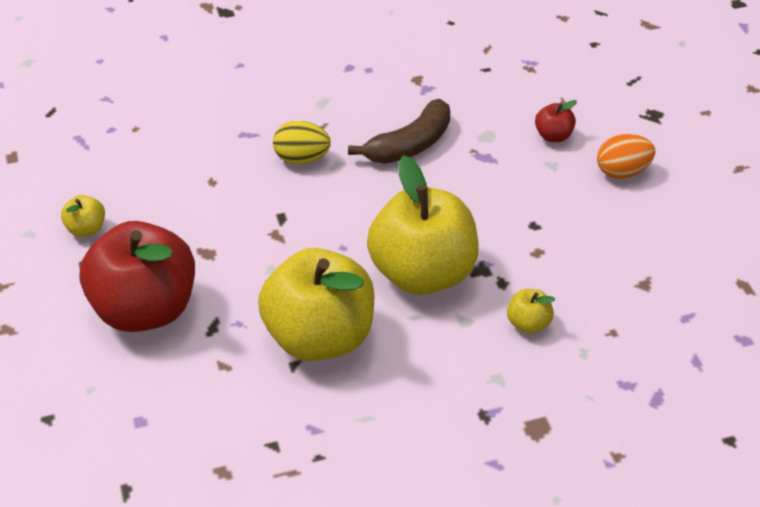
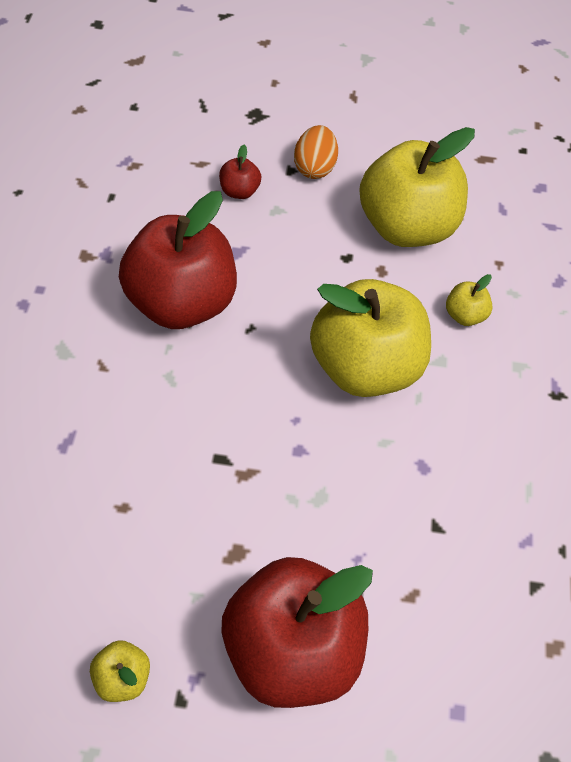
camera: 70 degrees left, 10 degrees up
(302, 158) = (141, 404): yellow egg -> none
(319, 337) = (410, 489): yellow apple -> yellow apple (407, 227)
(410, 145) = (181, 303): brown banana -> red apple

